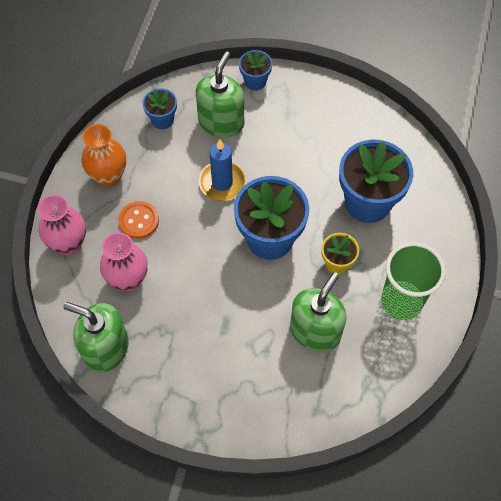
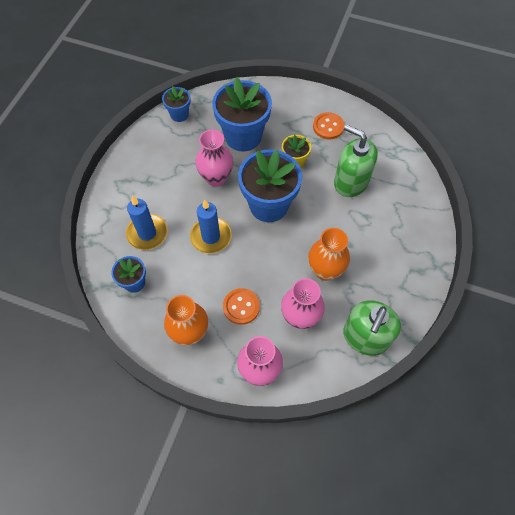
camera: 85 degrees left, 0 degrees up
(187, 304) = (325, 270): none -> orange vase
(221, 122) = (147, 233): green soap dispenser -> blue candle
(255, 81) = (109, 203): blue flower pot -> blue flower pot (179, 114)
(302, 179) = (216, 178): none -> pink vase
(401, 301) = (328, 127): green cup -> orange button

